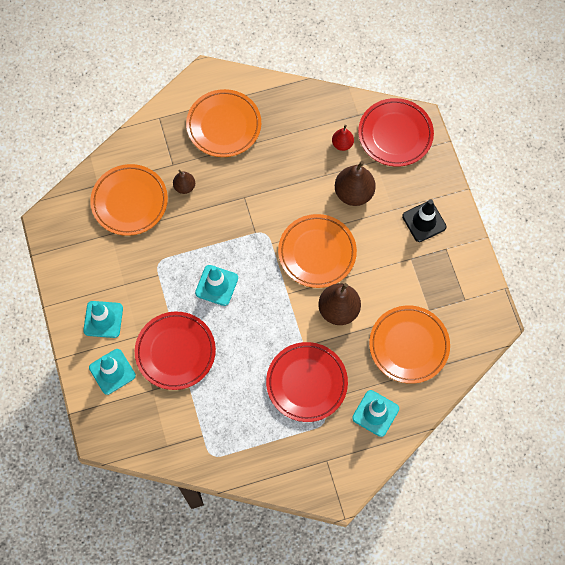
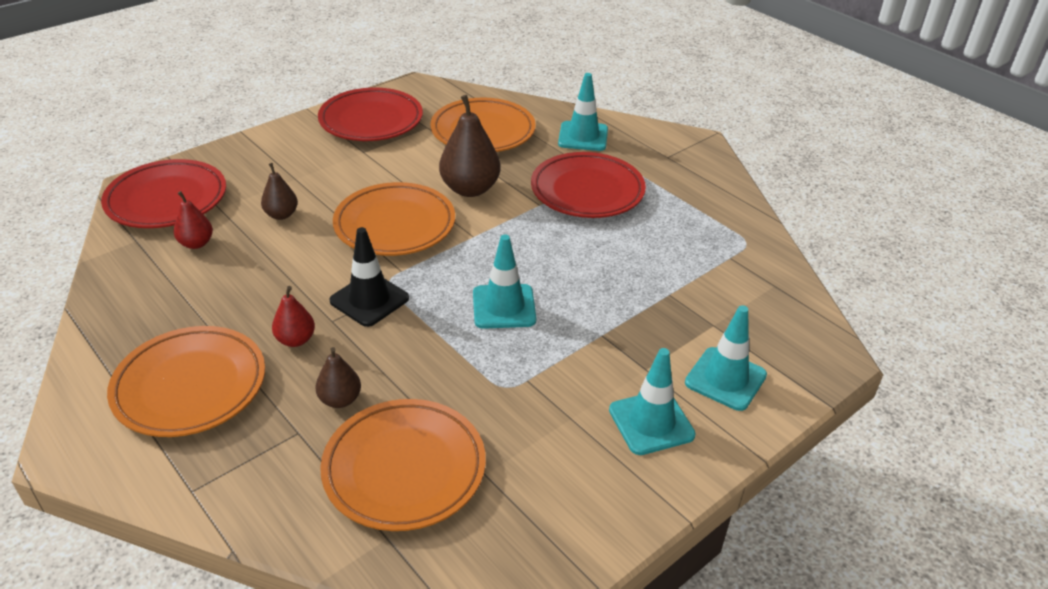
camera: 115 degrees left, 30 degrees down
(175, 352) = (638, 318): red plate -> red plate (371, 120)
(236, 177) = (296, 340): none -> red pear
(354, 193) = (281, 215): brown pear -> brown pear, size x0.55
(424, 221) = (304, 152): black traffic cone -> black traffic cone (369, 300)

